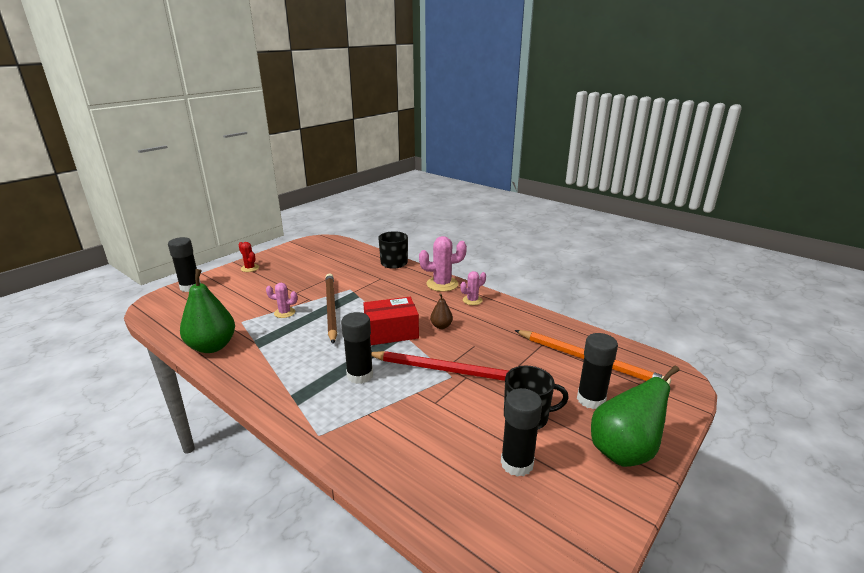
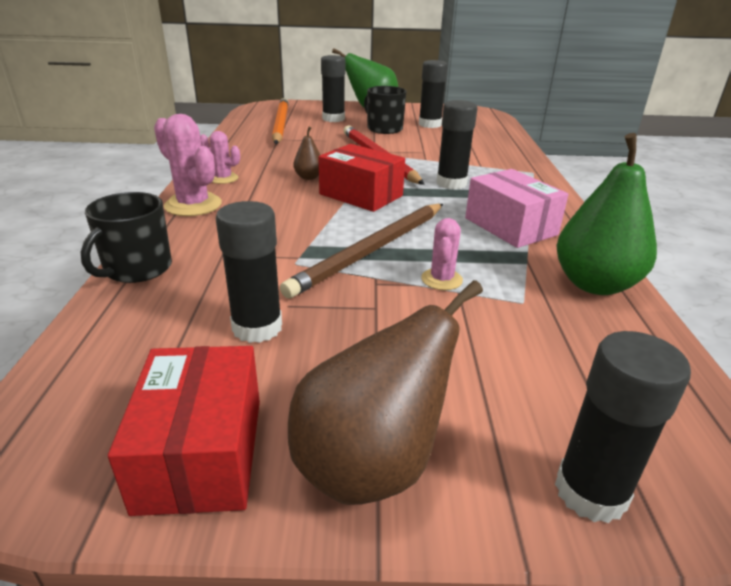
camera: 130 degrees left, 5 degrees up
(250, 268) = (371, 465): red cactus -> brown pear
(282, 359) = (510, 226): none -> pink box
(284, 313) = (441, 279): pink cactus -> pink cactus turned 45 degrees clockwise
(291, 254) = (201, 453): none -> red box
(323, 271) = (257, 327): none -> black glue stick

